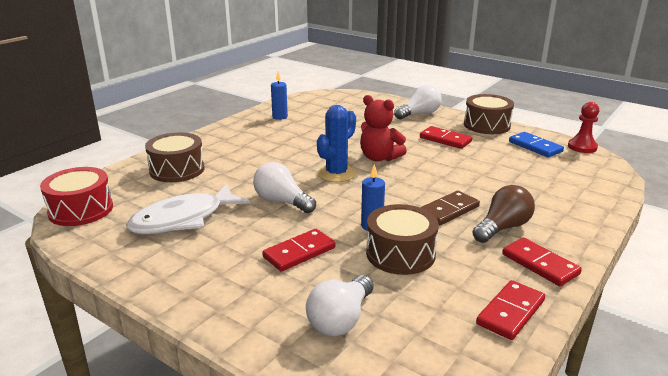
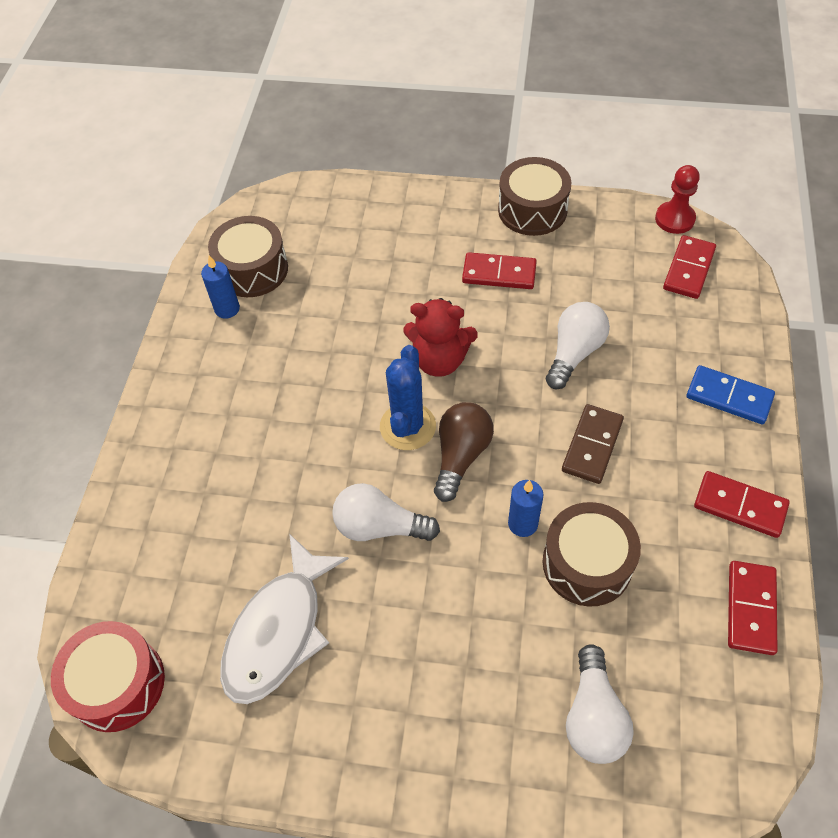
camera: 25 degrees left, 30 degrees up
(177, 170) = (178, 521): brown drum -> brown drum (252, 269)
(299, 252) = (472, 622): red domino -> red domino (689, 269)
(419, 114) = (426, 215): white light bulb -> white light bulb (574, 353)
(502, 228) = (669, 453): brown light bulb -> brown light bulb (461, 456)
(535, 147) = (619, 243): blue domino -> blue domino (729, 397)

